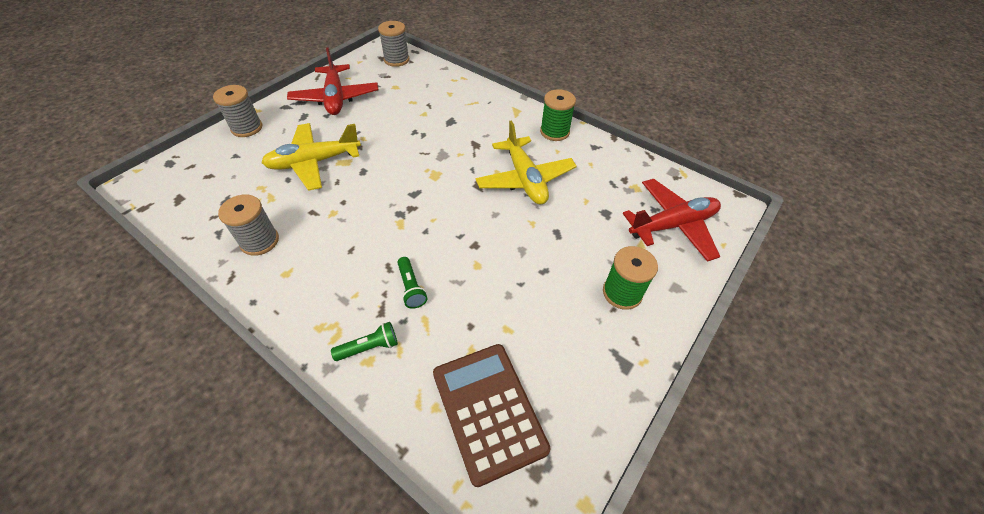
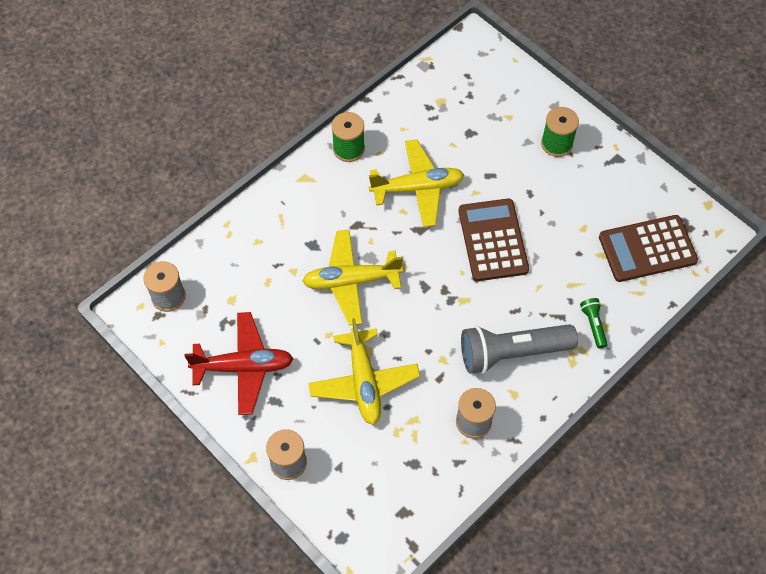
camera: 80 degrees left, 10 degrees up
(335, 268) = (512, 353): none -> grey flashlight
(411, 288) = (539, 293): green flashlight -> none
(416, 146) = (351, 281): none -> yellow plane
(475, 241) = (492, 240): none -> brown calculator
(672, 225) = (490, 88): red plane -> none

